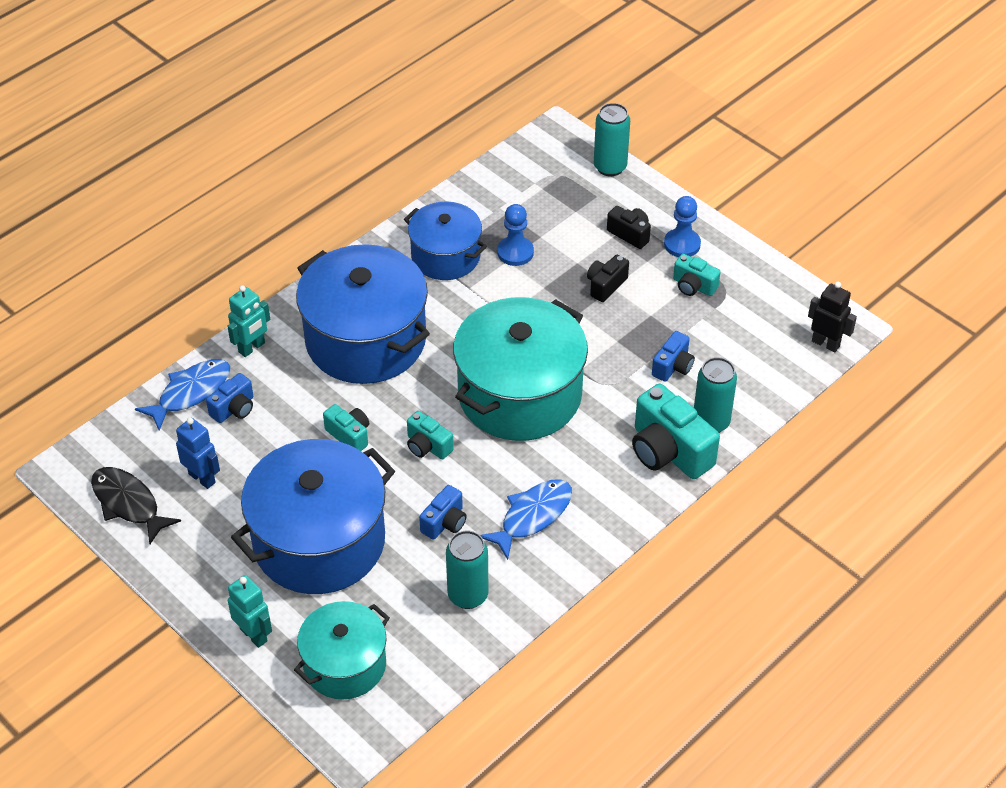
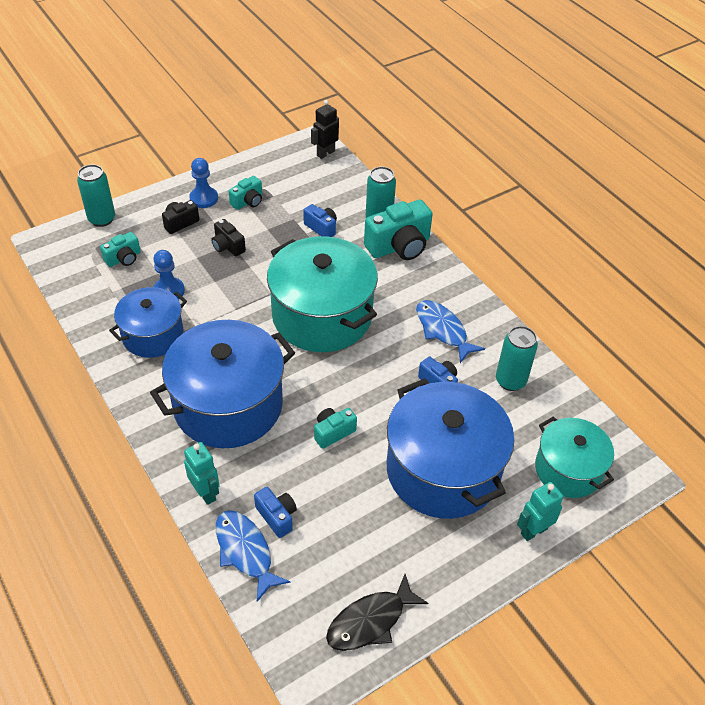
camera: 80 degrees left, 0 degrees up
(202, 478) = (353, 552): blue robot -> none
(427, 446) = (359, 381): turquoise camera -> turquoise camera (124, 258)

